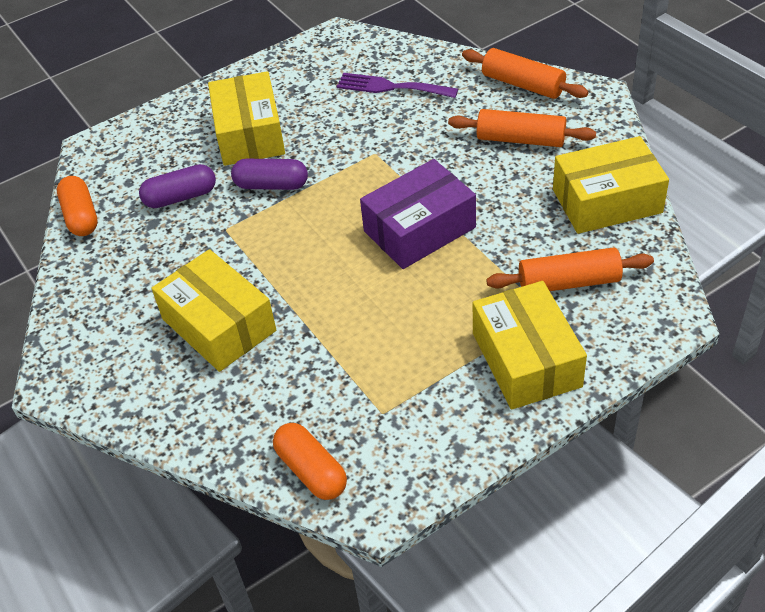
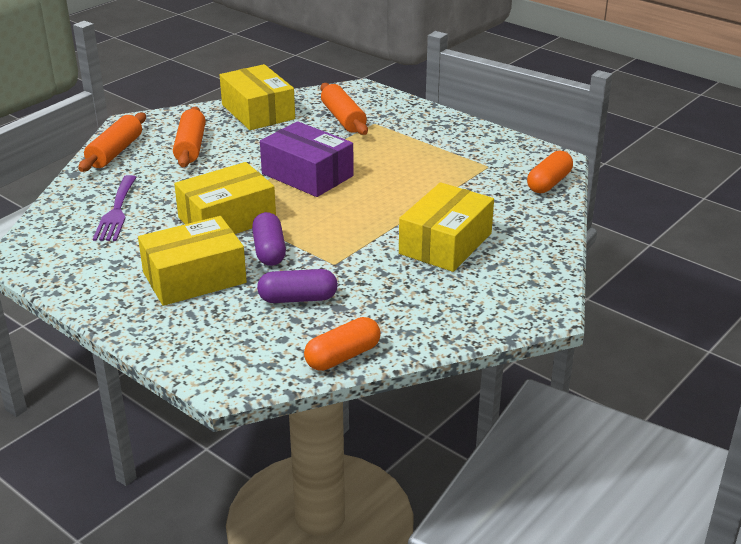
camera: 110 degrees left, 15 degrees down
(181, 197) = (298, 298): purple capsule -> purple capsule turned 60 degrees counterclockwise
(526, 360) = (417, 126): yellow box -> yellow box (227, 219)

